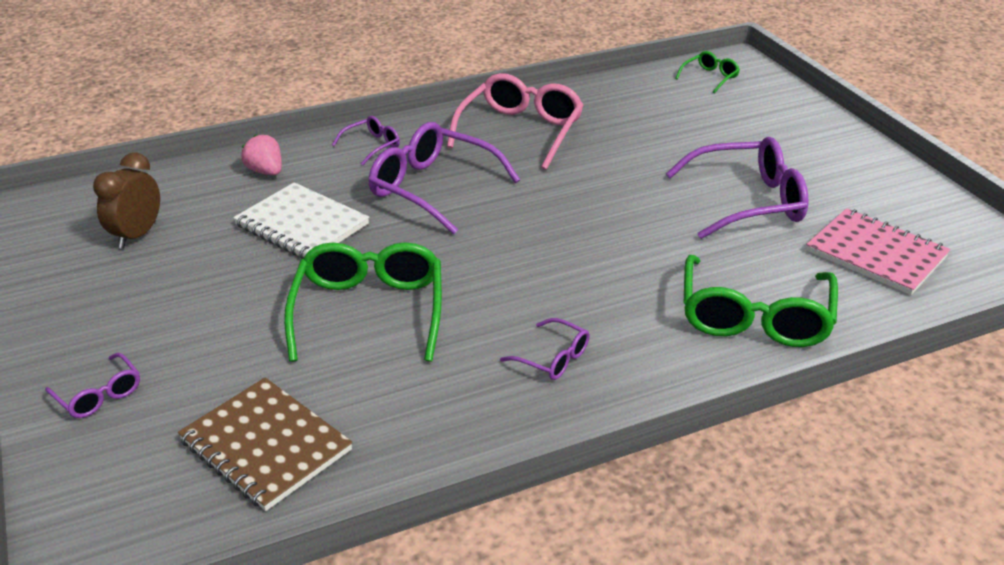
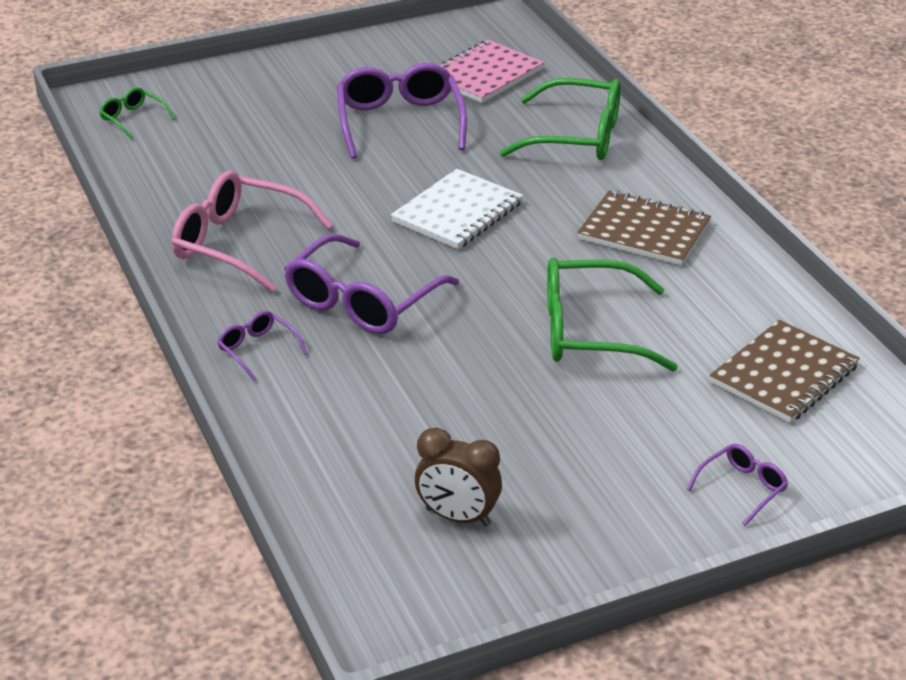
camera: 90 degrees left, 0 degrees up
(266, 172) = (312, 430): pink strawberry -> none
(302, 225) = (436, 388): white notebook -> white notebook (457, 212)
(552, 358) = (644, 232): purple glasses -> brown notebook

